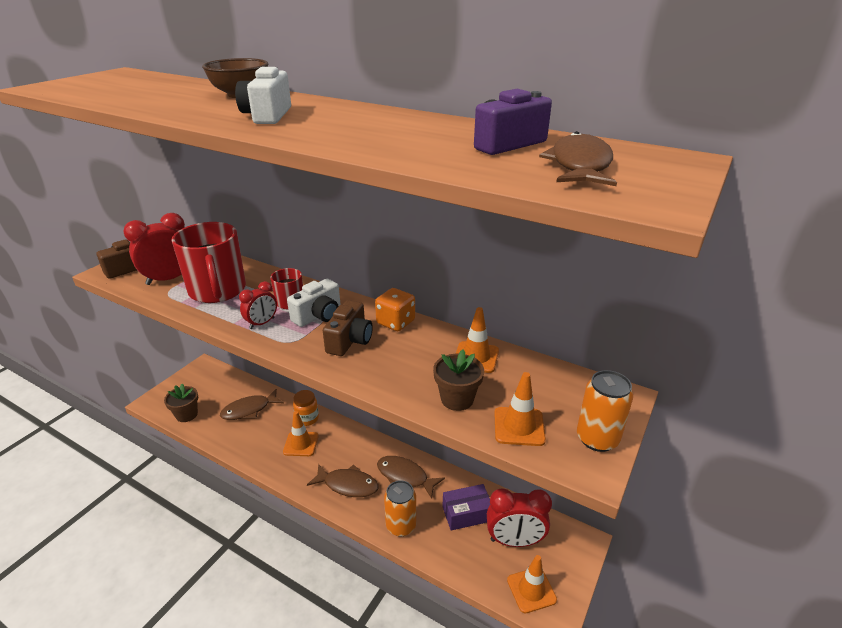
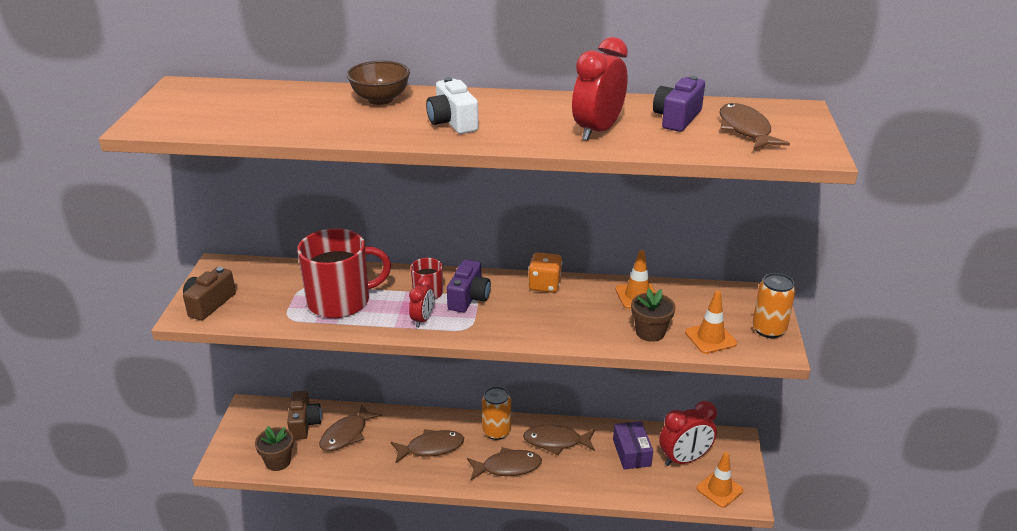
camera: 25 degrees left, 0 degrees up
(169, 279) = (273, 303): red clock -> red clock (597, 131)
(217, 290) = (340, 301): red mug -> red mug turned 60 degrees counterclockwise
(301, 444) = (431, 448): orange traffic cone -> brown fish
(307, 419) = (418, 423): orange jar -> none
(318, 315) = (469, 298): white camera -> purple camera
(350, 340) = (520, 312): brown camera -> brown camera (304, 424)
(401, 525) = (582, 482): orange can -> orange can (496, 431)
(466, 513) = (631, 452): purple box -> purple box turned 60 degrees counterclockwise

